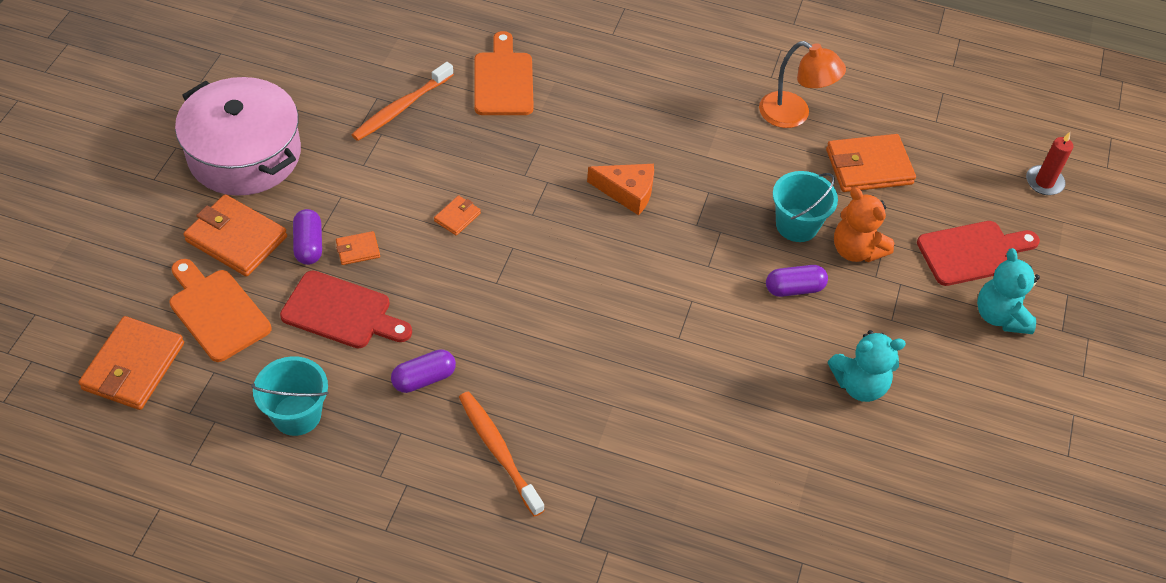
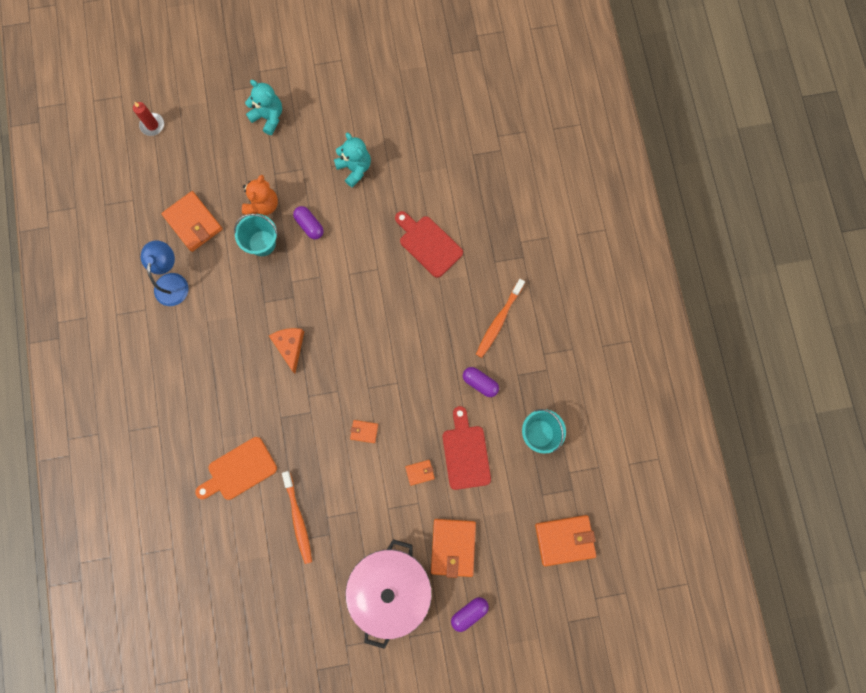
camera: 115 degrees left, 25 degrees up
(216, 311) = (506, 521): orange cutting board -> none
(309, 245) = (433, 502): purple capsule -> purple capsule (469, 613)
(358, 250) = (420, 472): orange wallet -> orange wallet turned 60 degrees counterclockwise
(401, 108) = (298, 518): orange toothbrush -> orange toothbrush turned 60 degrees clockwise
(794, 115) = (172, 282): orange lamp -> blue lamp
(973, 252) = (229, 145): red cutting board -> red cutting board (428, 244)
(1000, 316) = (268, 117): turquoise teddy bear -> turquoise teddy bear turned 105 degrees counterclockwise

